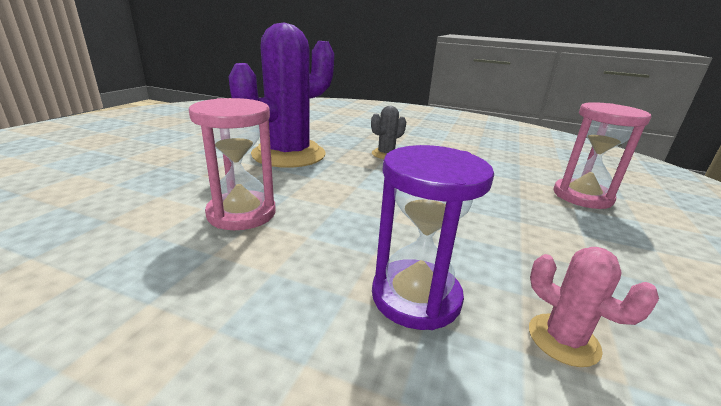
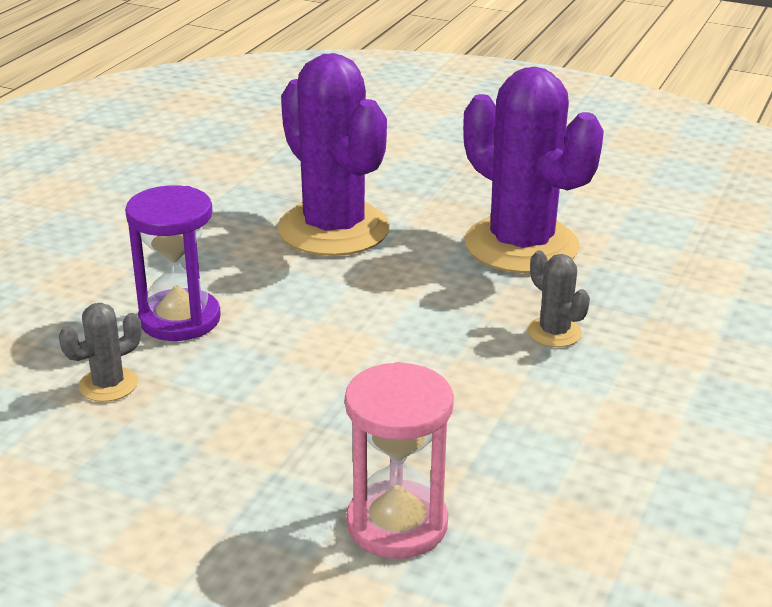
camera: 95 degrees right, 5 degrees up
(241, 213) = (333, 229): pink hourglass -> purple cactus
(563, 339) = (108, 385): pink cactus -> grey cactus

